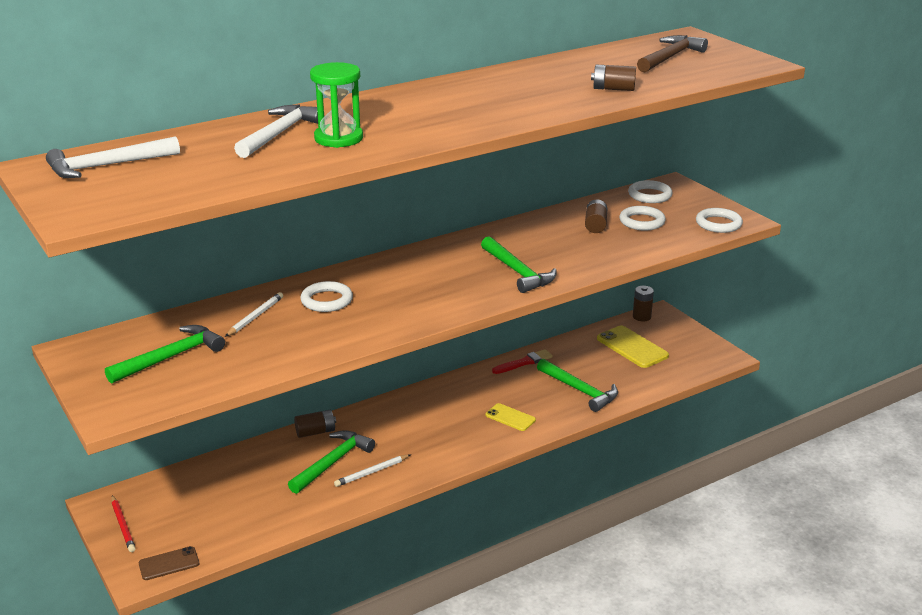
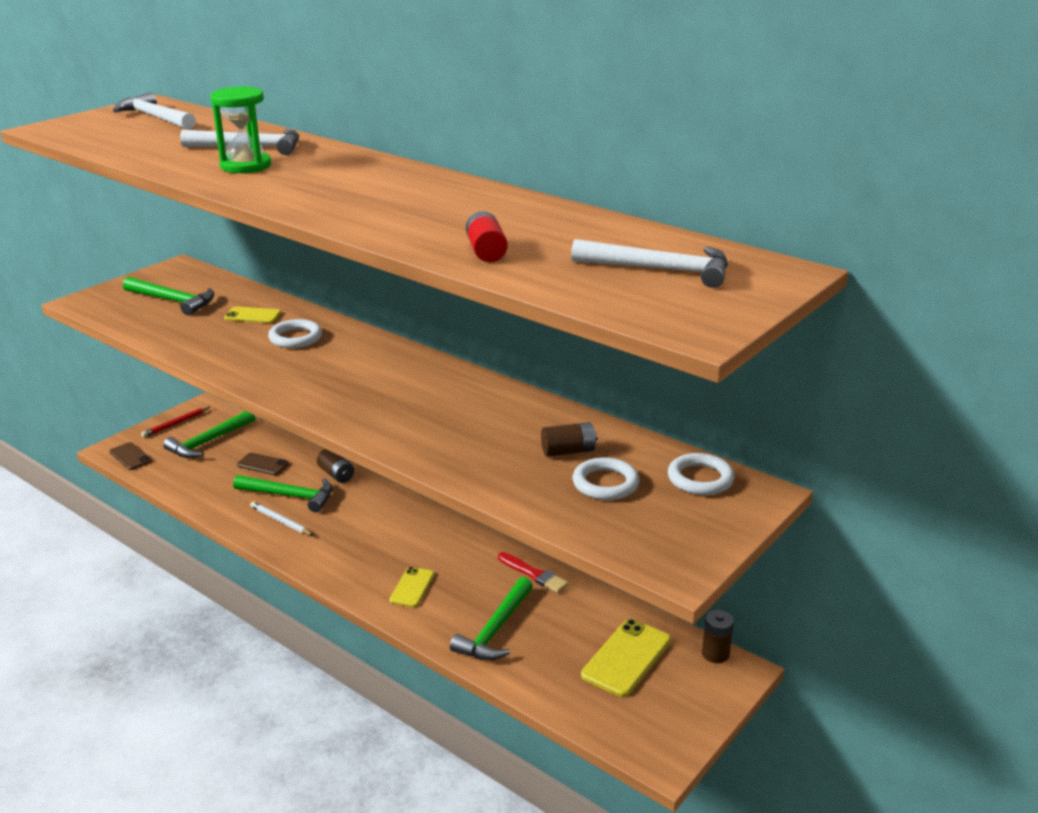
camera: 70 degrees right, 0 degrees up
(255, 317) = (253, 315): white pencil -> yellow phone
(262, 473) = (263, 464): none -> brown phone
(517, 272) = (405, 421): green hammer -> green hammer (208, 441)
(613, 89) = (486, 251): brown battery -> red battery
(670, 57) = (660, 270): brown hammer -> white hammer
(718, 224) = (647, 548): white ring -> none

